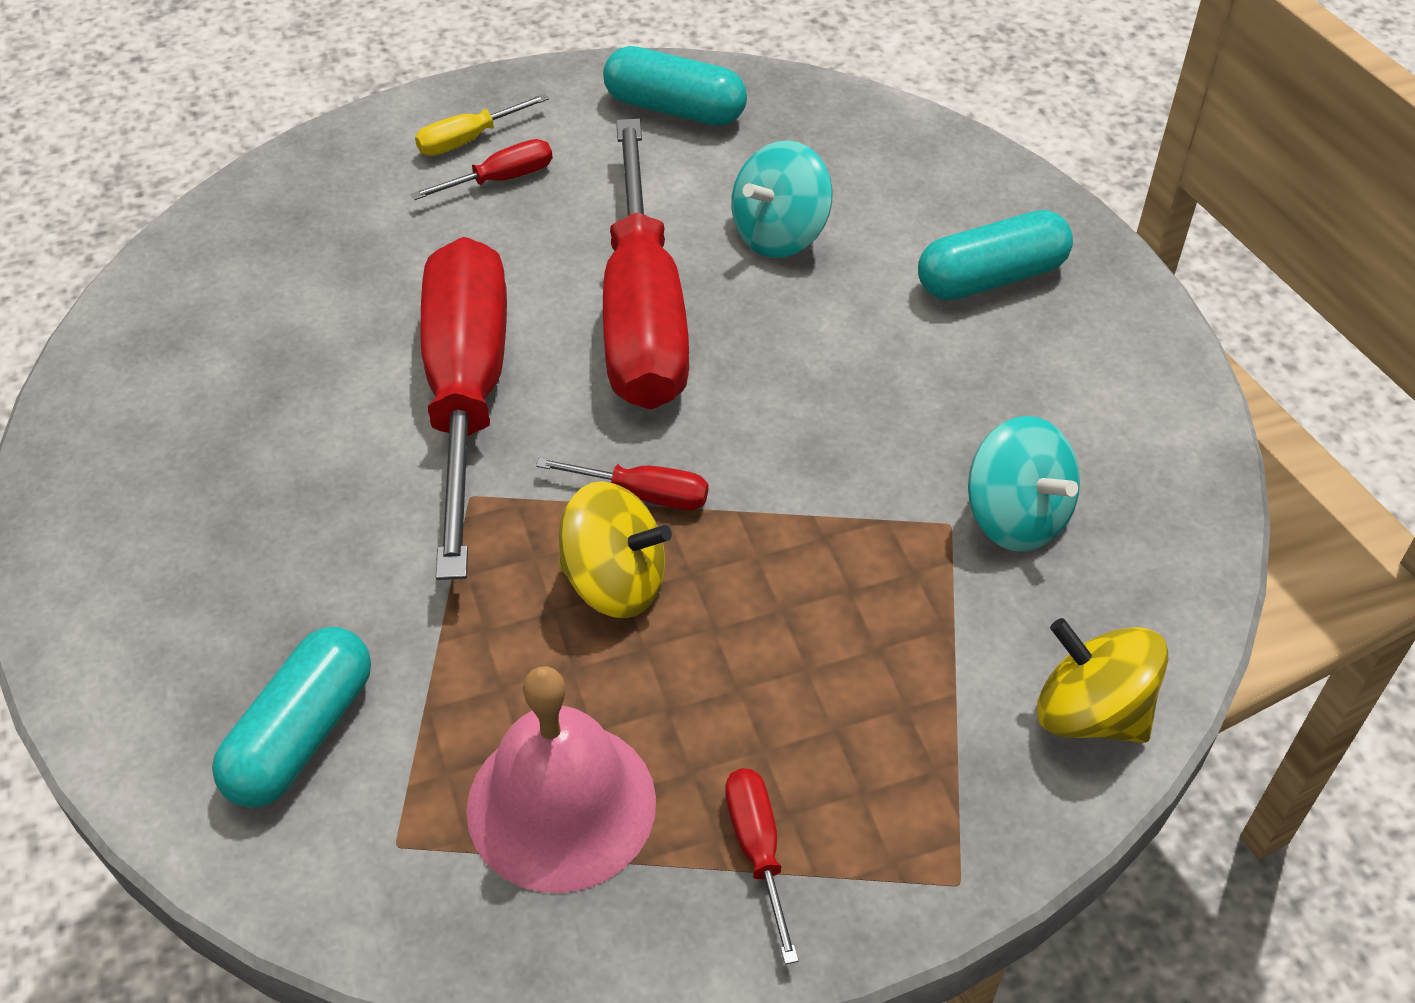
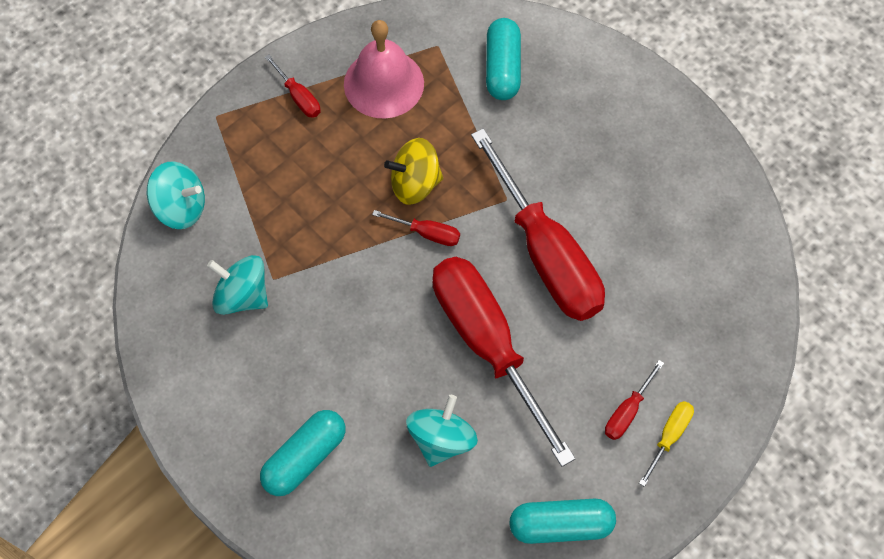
camera: 155 degrees right, 15 degrees up
(643, 494) = (426, 233): red screwdriver -> red screwdriver turned 150 degrees counterclockwise
(1091, 712) = (181, 207): yellow spinning top -> turquoise spinning top

